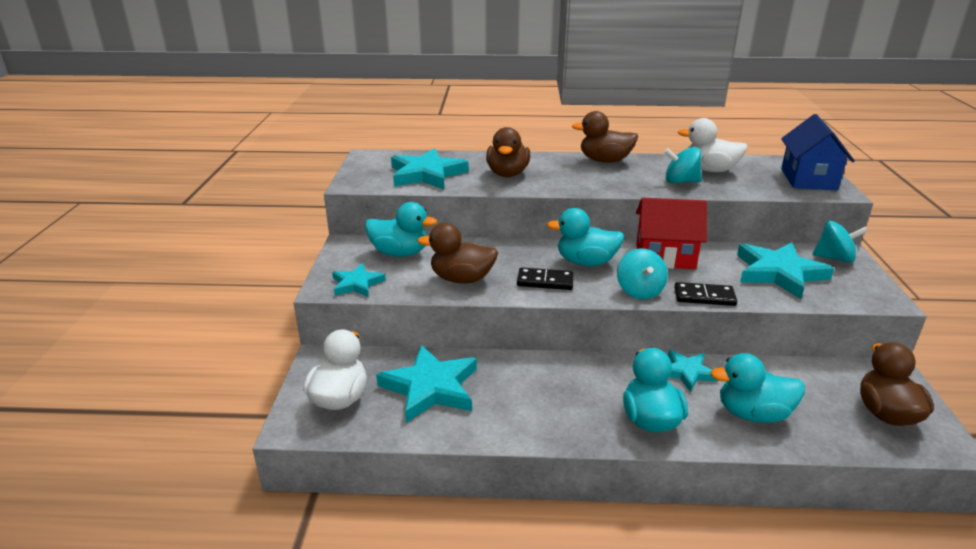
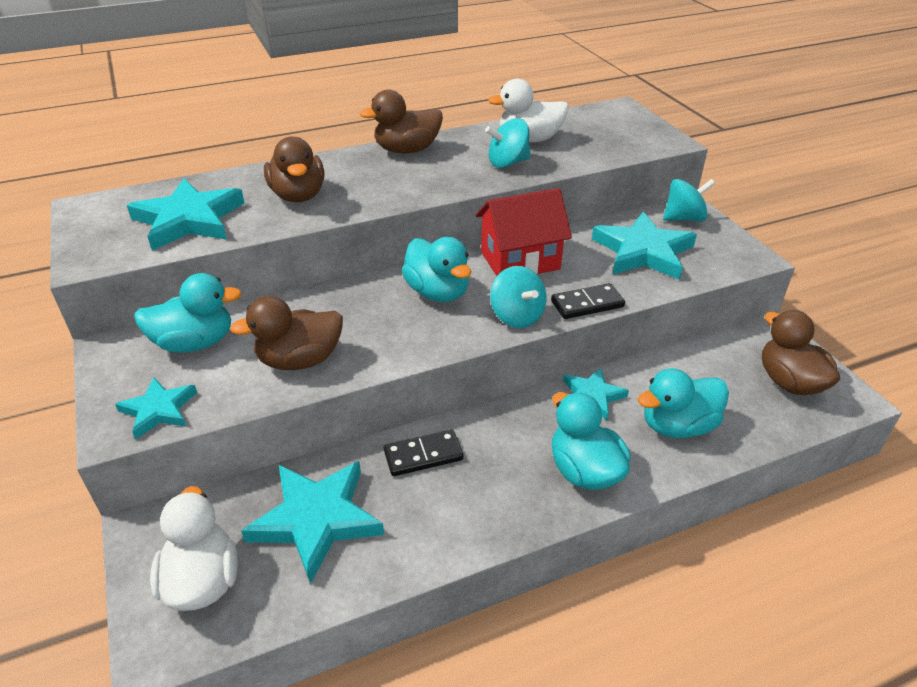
camera: 25 degrees left, 10 degrees up
(545, 281) = (404, 333): black domino -> black domino (423, 455)
(586, 262) = (438, 292): turquoise duck -> turquoise duck turned 105 degrees counterclockwise
(808, 179) = (633, 131): blue house -> none

